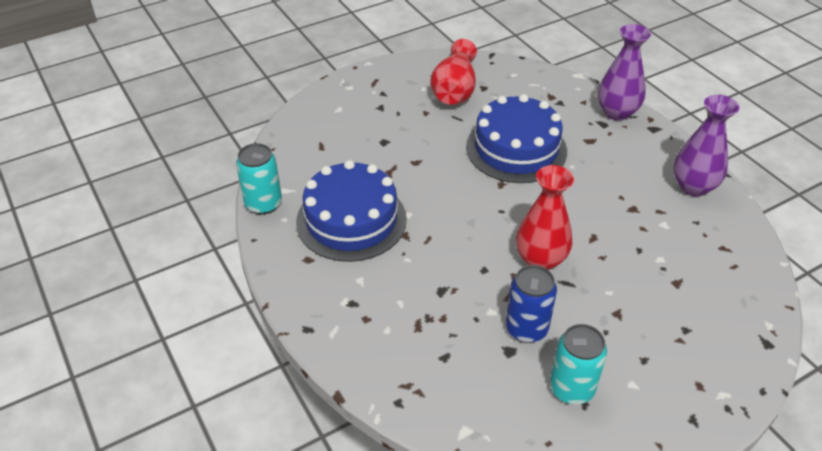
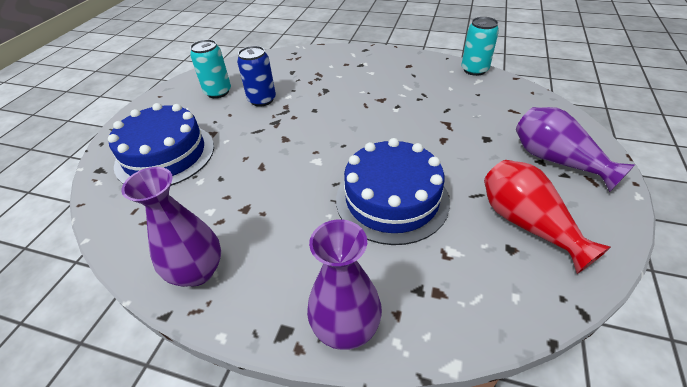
camera: 140 degrees right, 0 degrees up
(351, 220) = (419, 89): blue cake -> blue cake (165, 155)
(370, 101) = (556, 161): none -> purple vase
(540, 259) = (286, 133): red vase -> none

